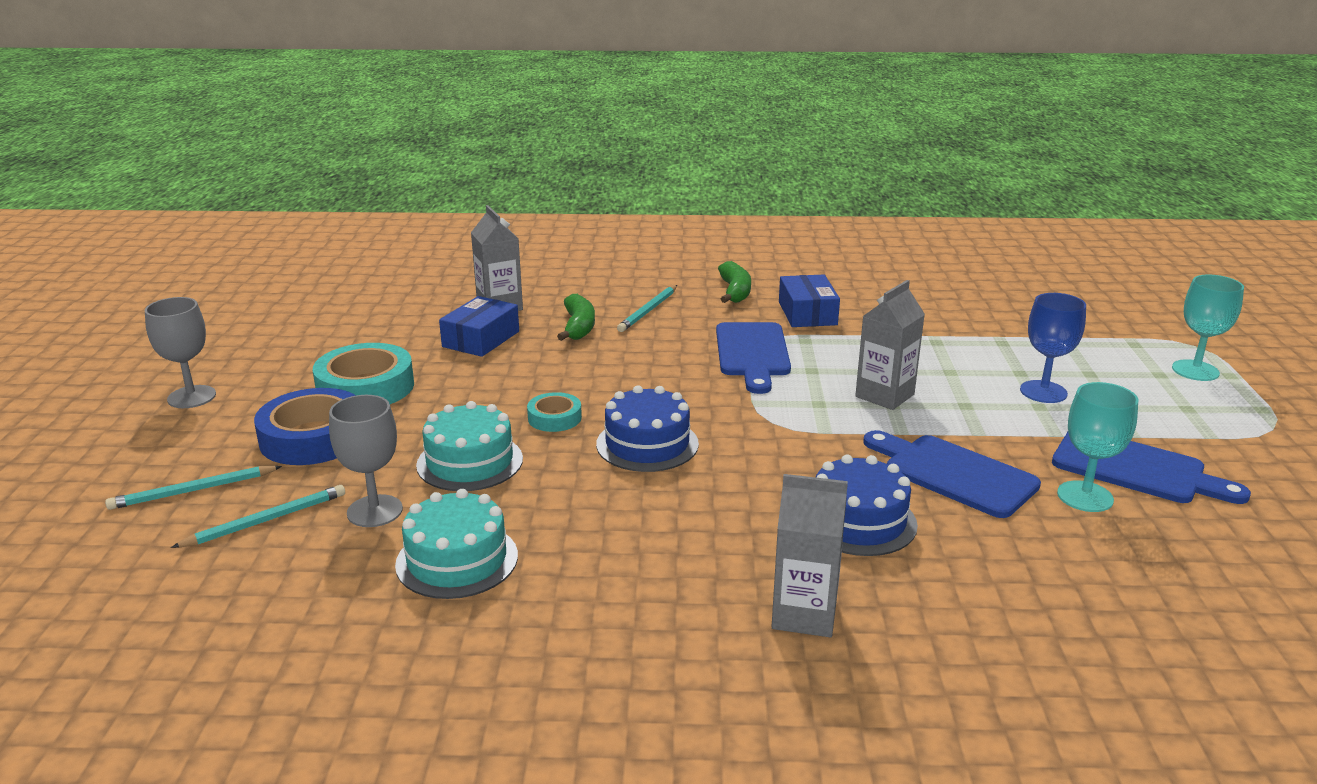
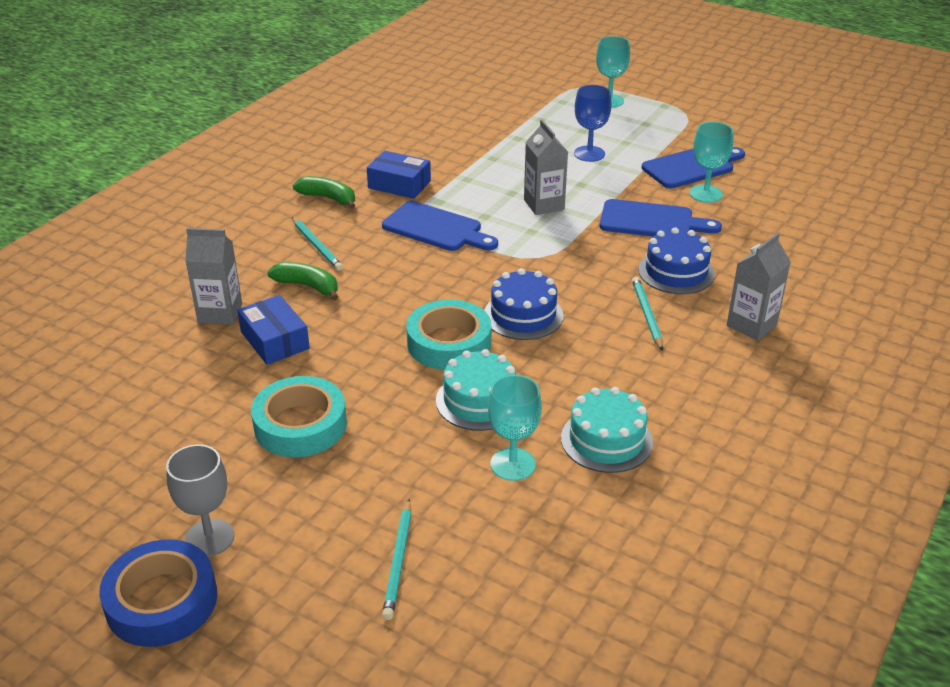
camera: 60 degrees left, 10 degrees up
(266, 520) = (481, 525): turquoise pencil -> turquoise pencil (646, 315)
(313, 437) = (365, 474): blue tape -> blue tape (162, 601)
(375, 511) = (513, 464): grey goblet -> turquoise goblet
(554, 418) = (449, 343): turquoise tape -> turquoise tape, size x1.87
(953, 473) = (652, 221): blue cutting board -> blue cutting board turned 150 degrees counterclockwise

